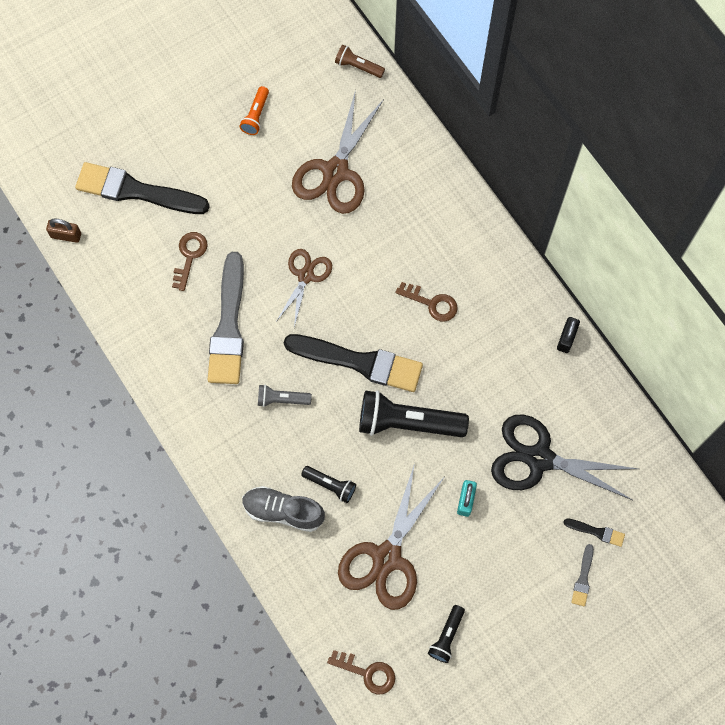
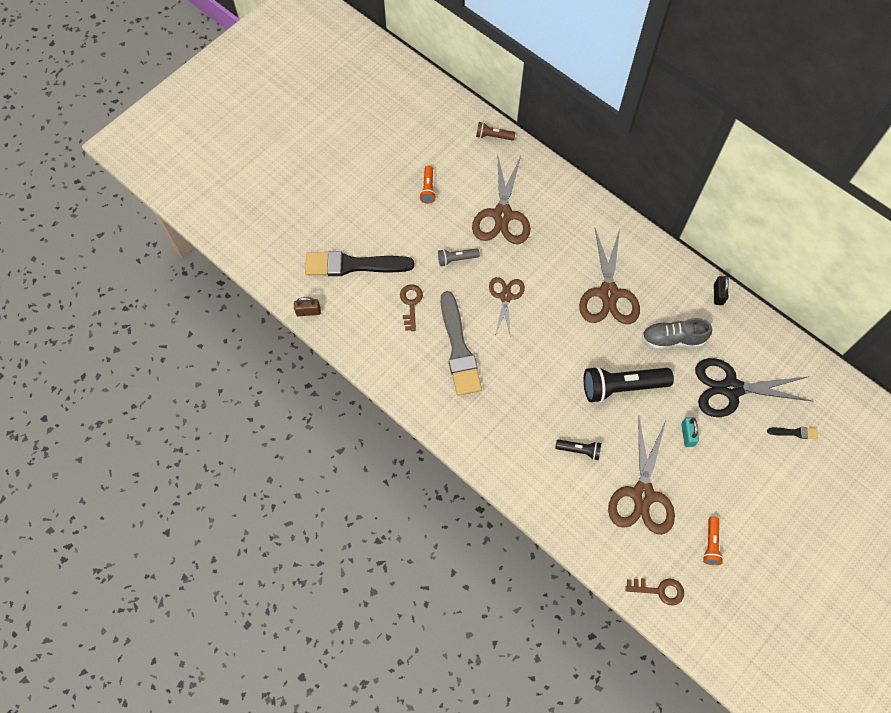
camera: 15 degrees left, 5 degrees down
(282, 399) = (519, 394): grey flashlight -> grey flashlight (456, 259)
(283, 511) = (549, 480): grey shoe -> grey shoe (672, 339)
(359, 362) = (569, 351): black brush -> none
(432, 303) = (608, 293): brown key -> brown scissors
(447, 636) = (711, 544): black flashlight -> orange flashlight
(583, 578) = (797, 470): grey brush -> none

